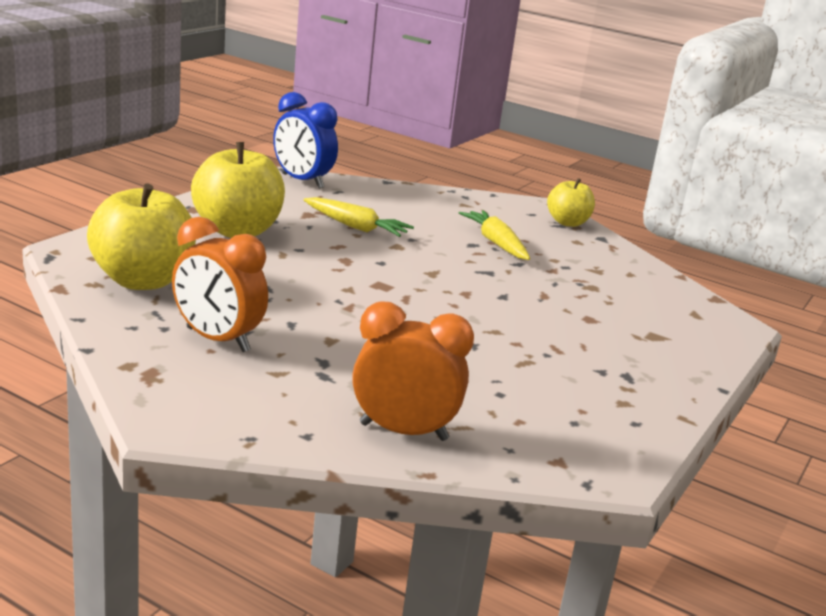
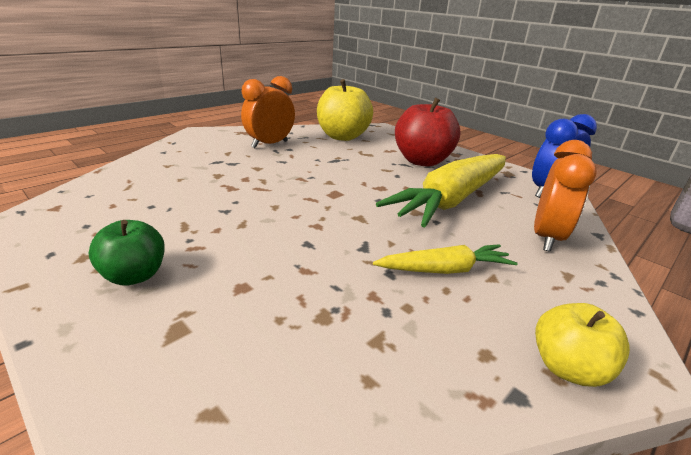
camera: 105 degrees right, 5 degrees up
(237, 231) = (422, 161): yellow apple -> red apple
(356, 227) = (451, 200): yellow carrot -> yellow carrot, size x1.93
(403, 432) = (141, 170): orange clock -> orange clock (546, 237)
(621, 367) = (135, 275): none -> green apple

